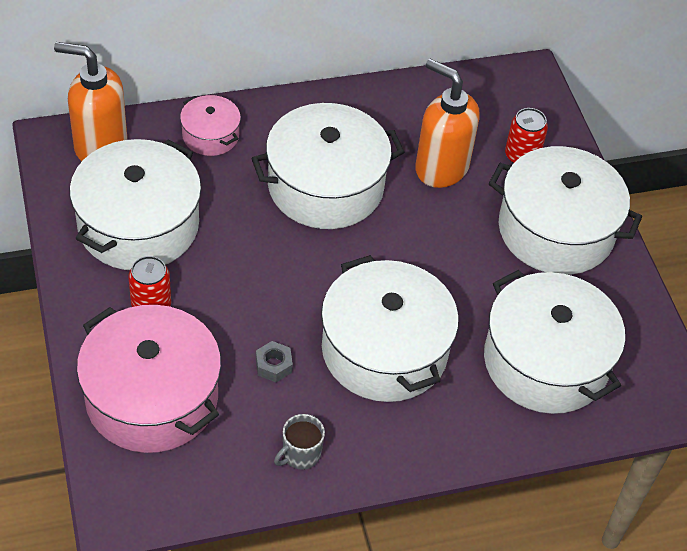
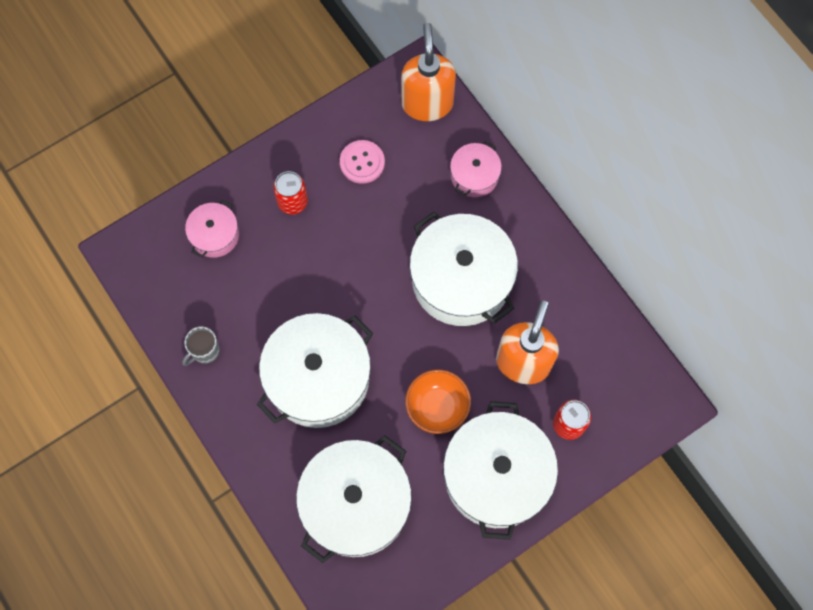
camera: 75 degrees right, 20 degrees up
(138, 225) = (362, 162): white pot -> pink button
(152, 397) = (215, 235): pink pot -> pink pot, size x0.50
(273, 365) = (273, 305): grey nut -> none
(300, 454) = (204, 351): grey mug -> grey mug turned 75 degrees counterclockwise
(462, 254) = (437, 407): none -> orange bowl

